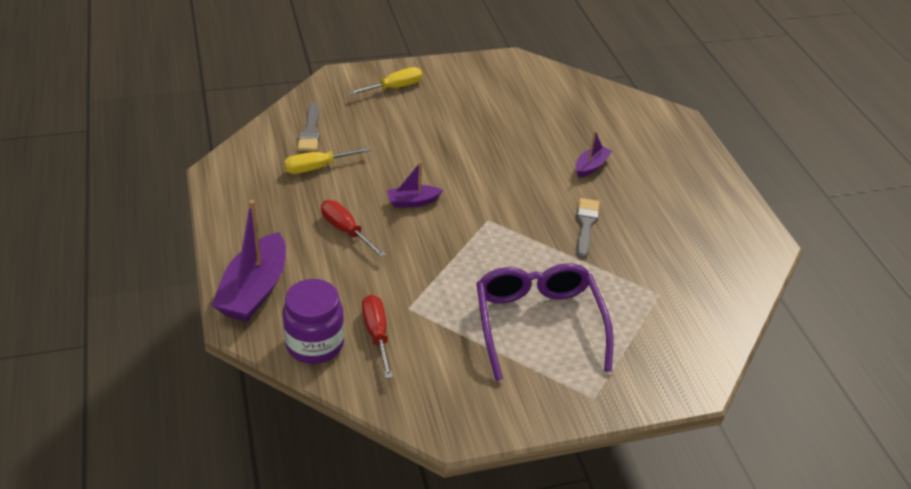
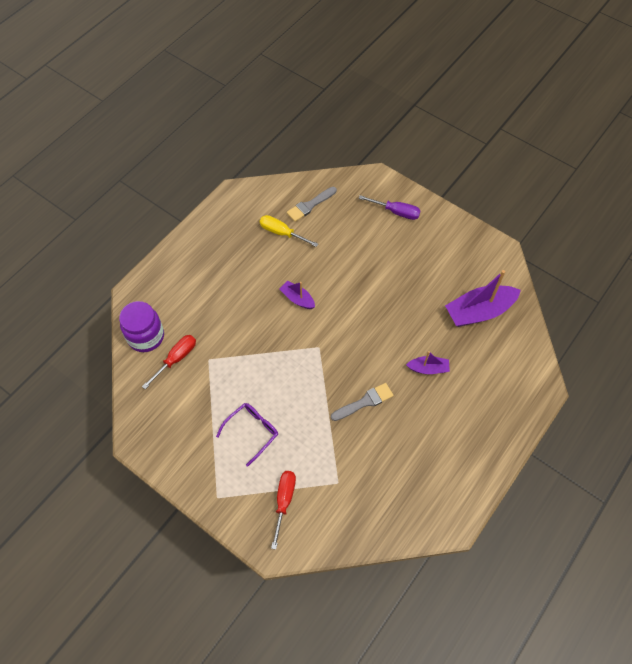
camera: 55 degrees right, 20 degrees up
(254, 290) = (160, 281): purple boat -> purple boat (479, 312)
(346, 231) = (242, 286): red screwdriver -> red screwdriver (284, 502)
(394, 88) = (396, 212): yellow screwdriver -> purple screwdriver
(538, 324) = (252, 432): purple glasses -> purple glasses, size x0.56

